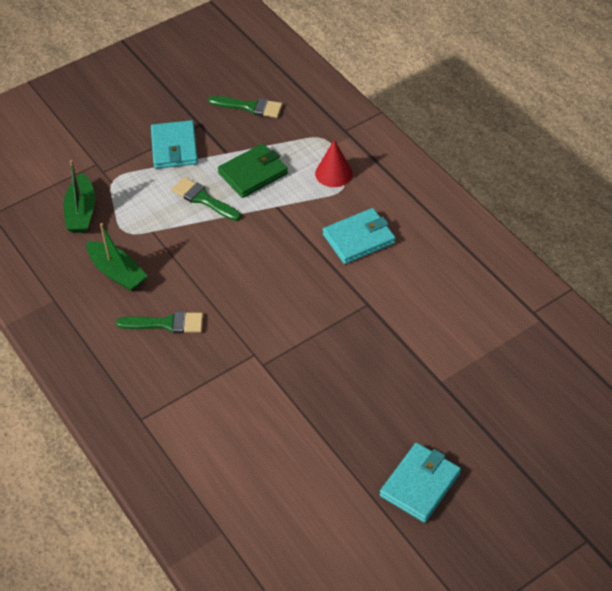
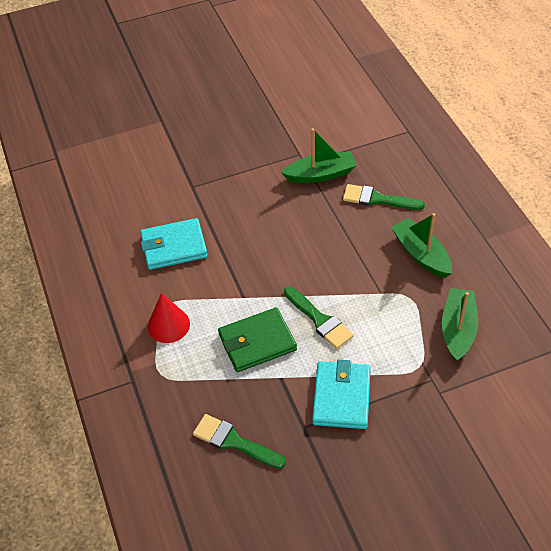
camera: 165 degrees left, 0 degrees up
(233, 342) = (320, 174): none -> green boat
(420, 484) = (209, 63): turquoise wallet -> none

